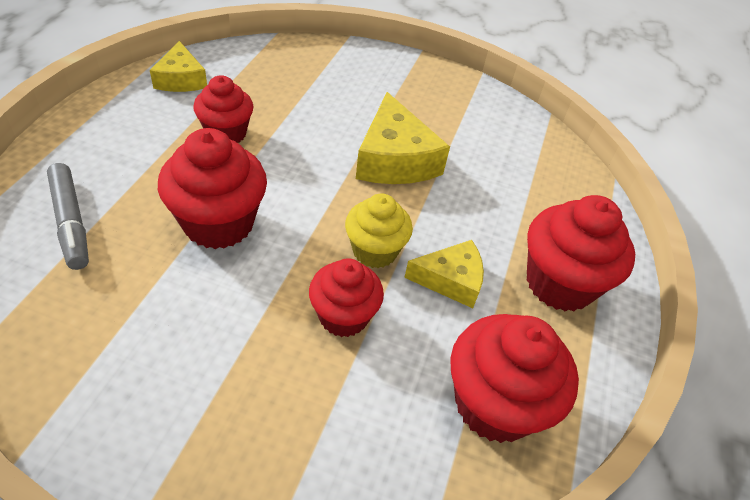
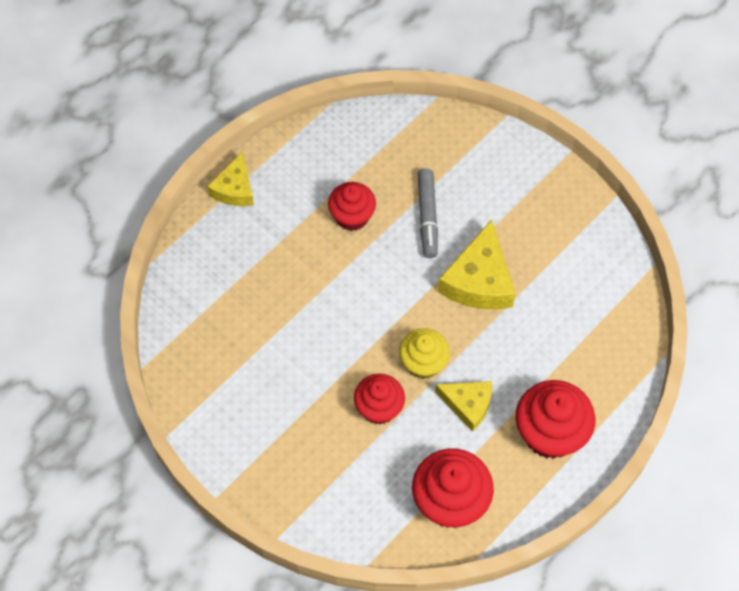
camera: 30 degrees right, 15 degrees up
(71, 222) = (221, 276): grey marker -> grey marker (427, 217)
(181, 79) = (333, 143): yellow cheese -> yellow cheese (234, 189)
(218, 223) = (320, 306): red cupcake -> none

